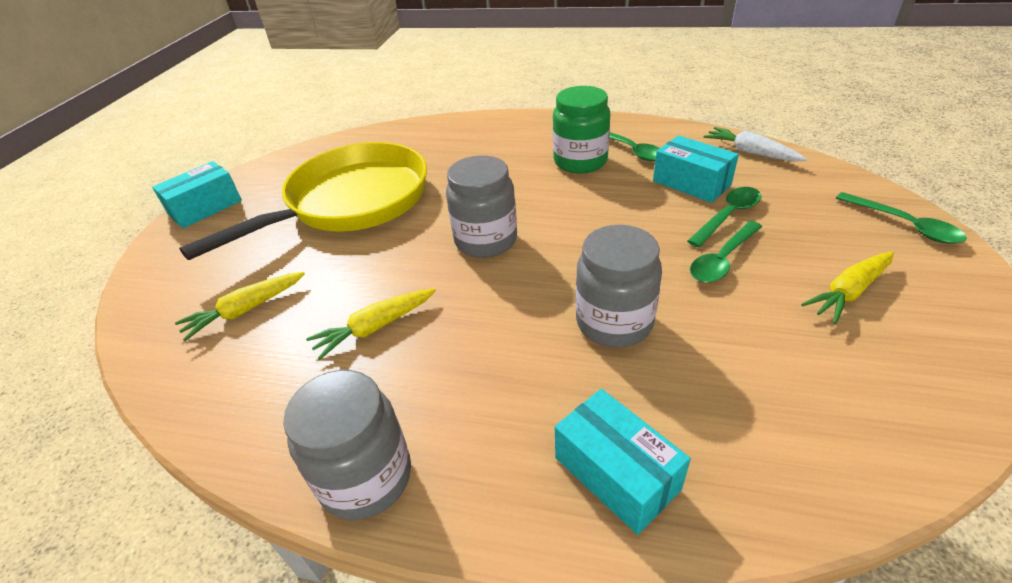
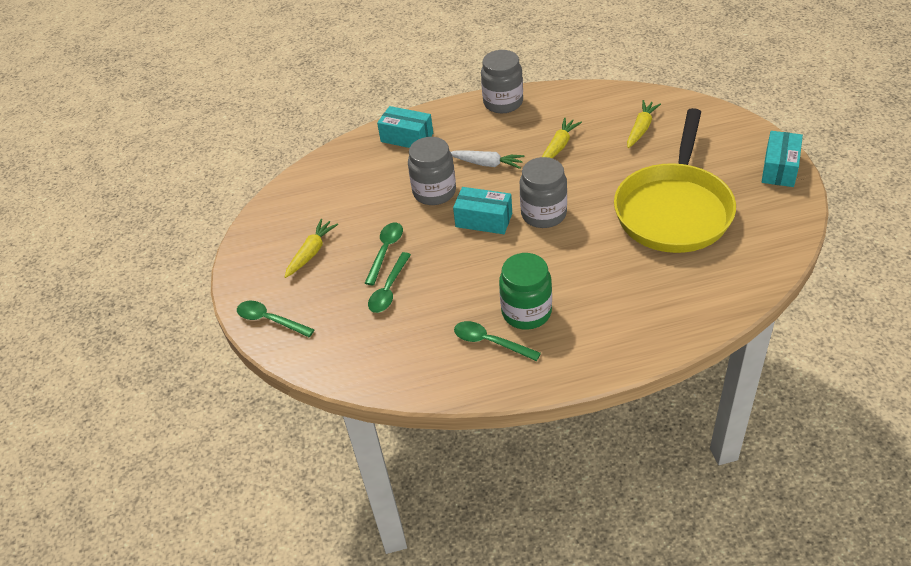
camera: 155 degrees right, 5 degrees up
(691, 183) = (424, 315): turquoise box -> turquoise box (484, 220)
(750, 152) = (383, 373): white carrot -> white carrot (487, 164)

